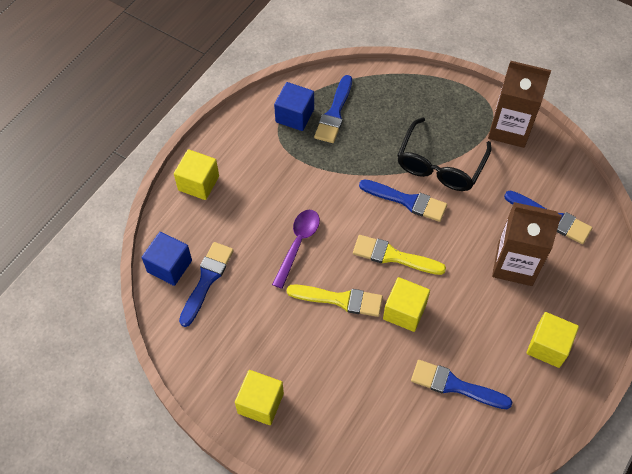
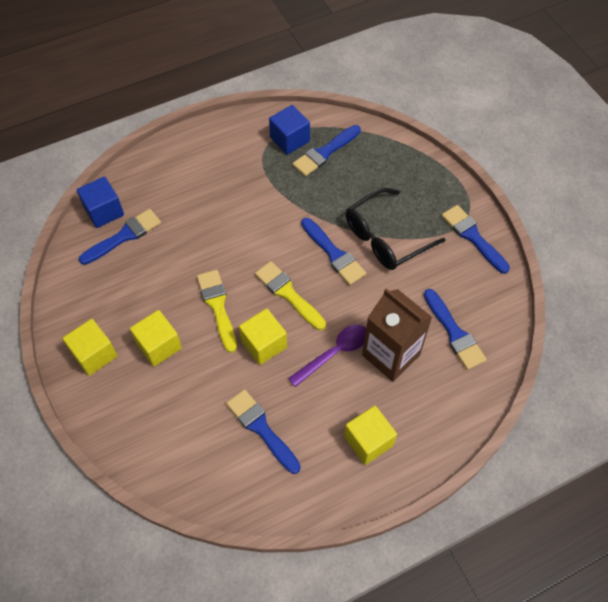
camera: 30 degrees right, 0 degrees up
(198, 183) = (173, 157): yellow cube -> yellow cube (159, 345)
(298, 244) = (216, 244): purple spoon -> purple spoon (334, 353)
(340, 300) = (217, 306): yellow brush -> yellow brush turned 150 degrees counterclockwise
(509, 129) = (472, 237): brown carton -> blue brush

